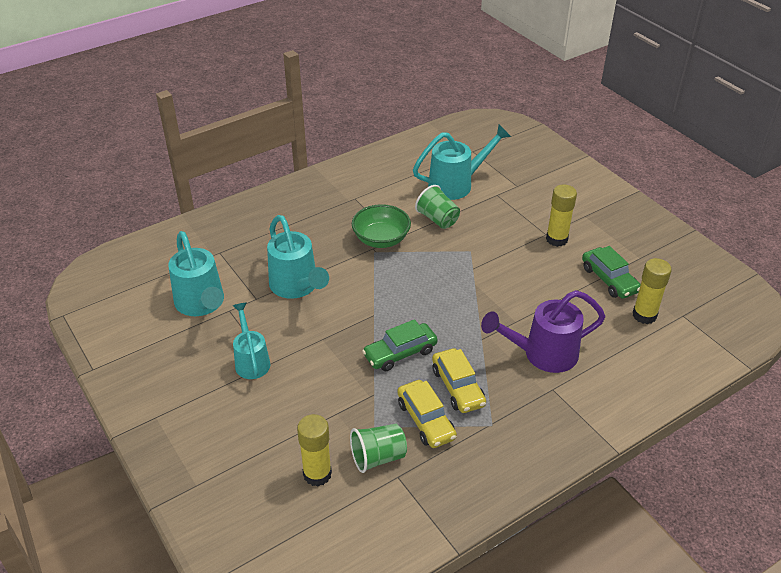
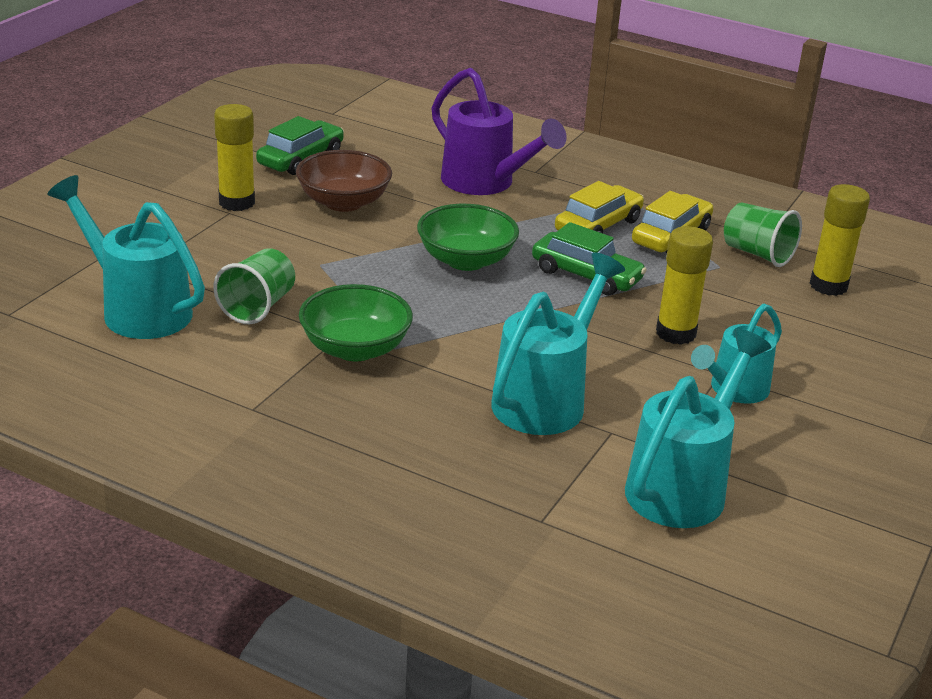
camera: 120 degrees left, 10 degrees down
(445, 307) = (466, 260): none -> green bowl
(540, 280) = (343, 202): none -> brown bowl
(644, 315) = (353, 133): yellow glue stick -> yellow glue stick (675, 333)

